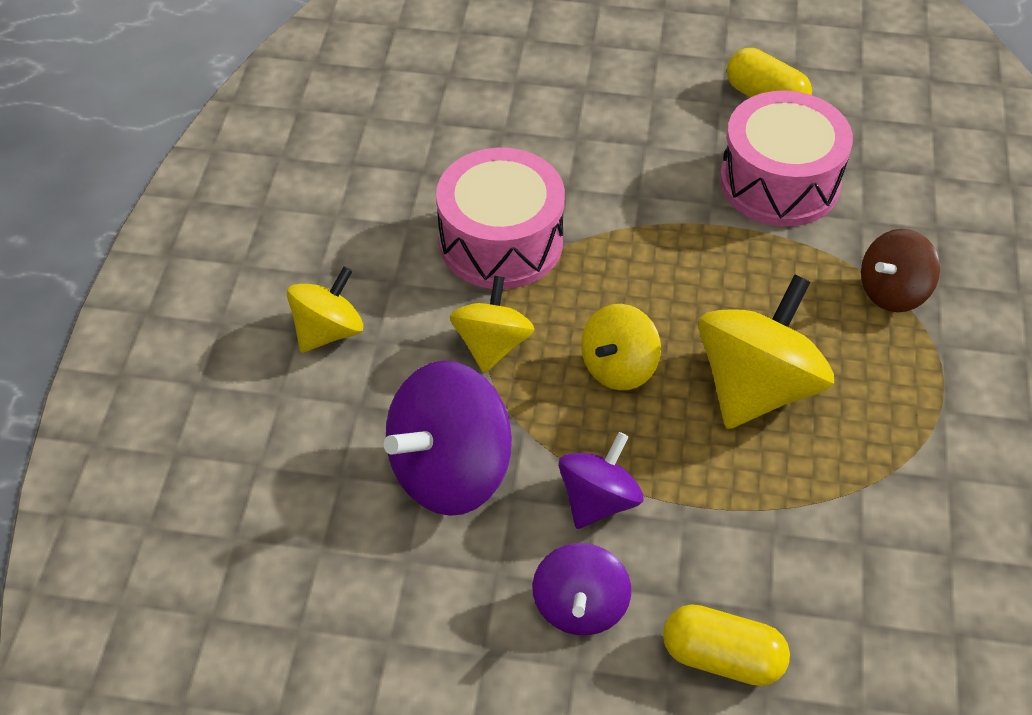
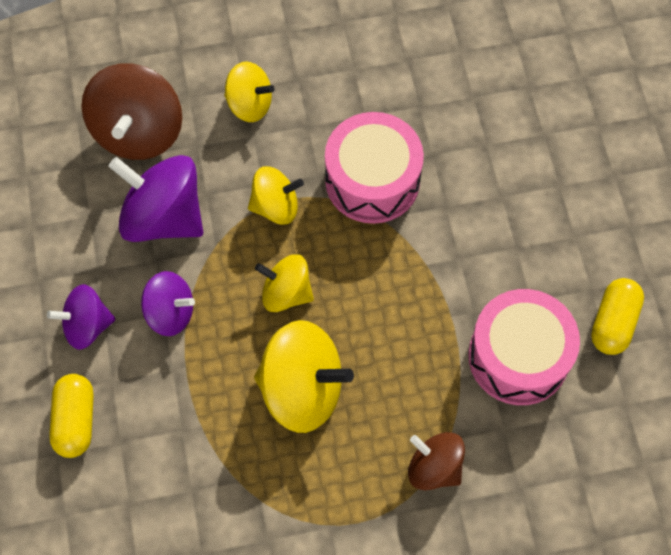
camera: 70 degrees right, 15 degrees up
(302, 466) = (138, 132): none -> brown spinning top

